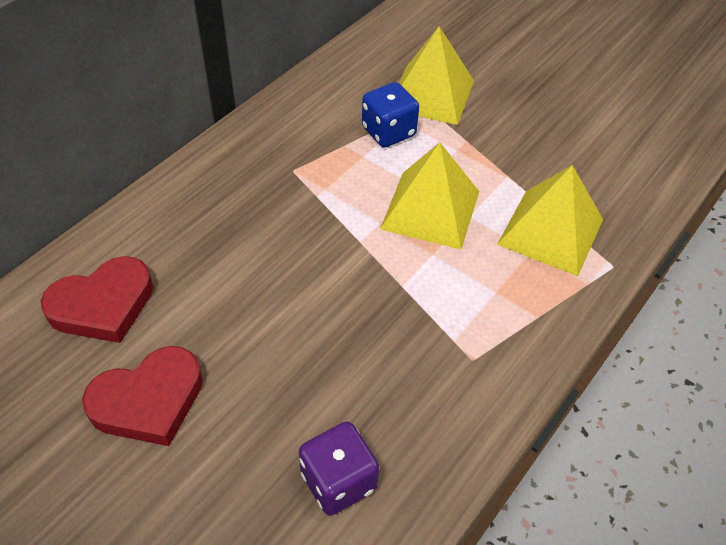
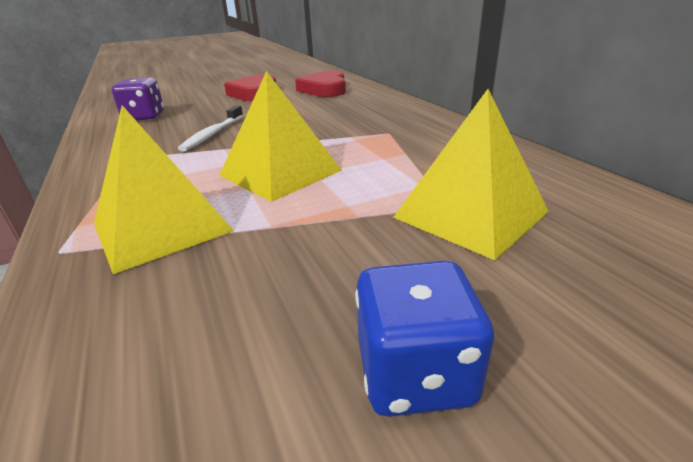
camera: 120 degrees right, 20 degrees down
(367, 326) = (213, 134): none -> white toothbrush
(388, 132) = (410, 175): blue dice -> blue dice (415, 373)

